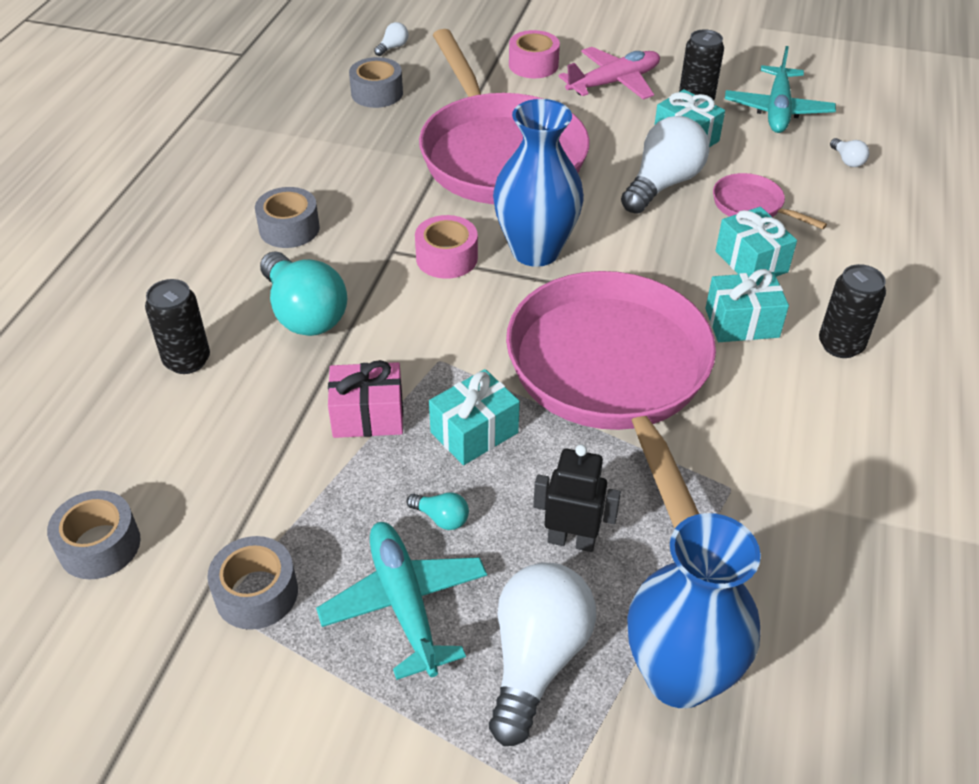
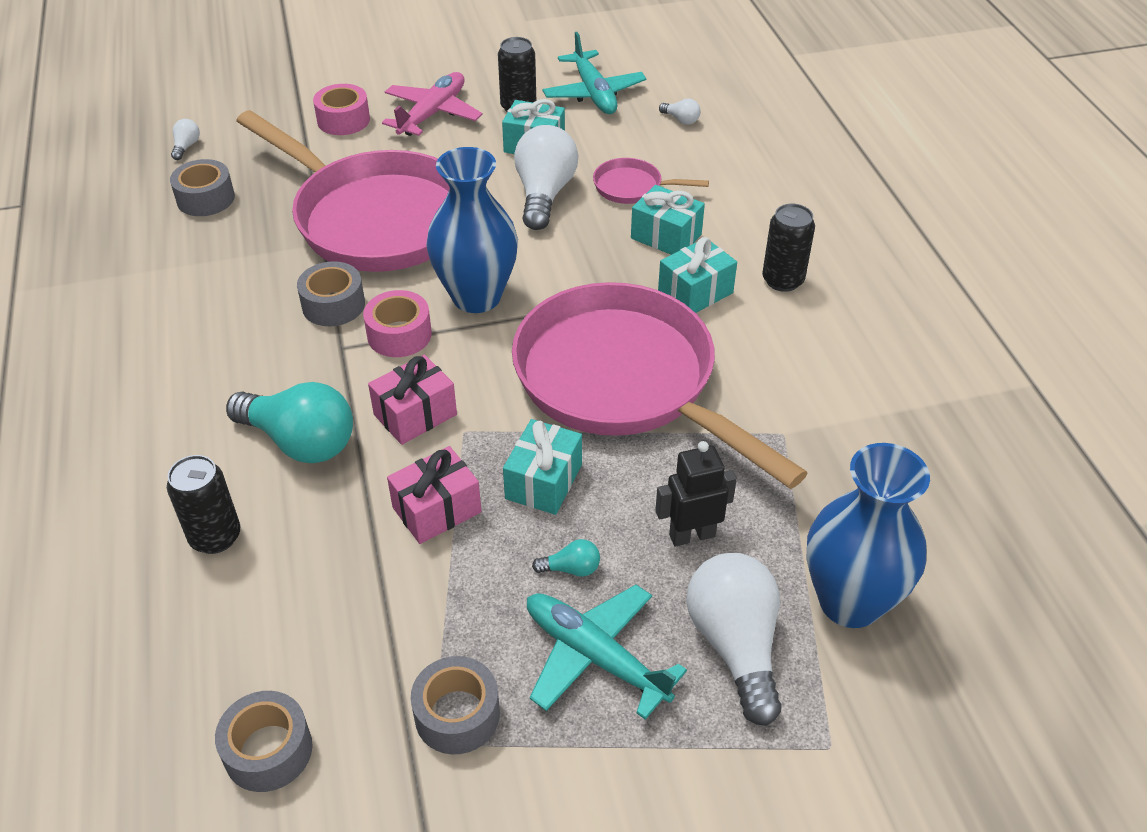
camera: 30 degrees left, 0 degrees up
(289, 228) = (219, 366): grey tape -> grey tape (333, 305)
(410, 329) = (415, 415): none -> pink gift

